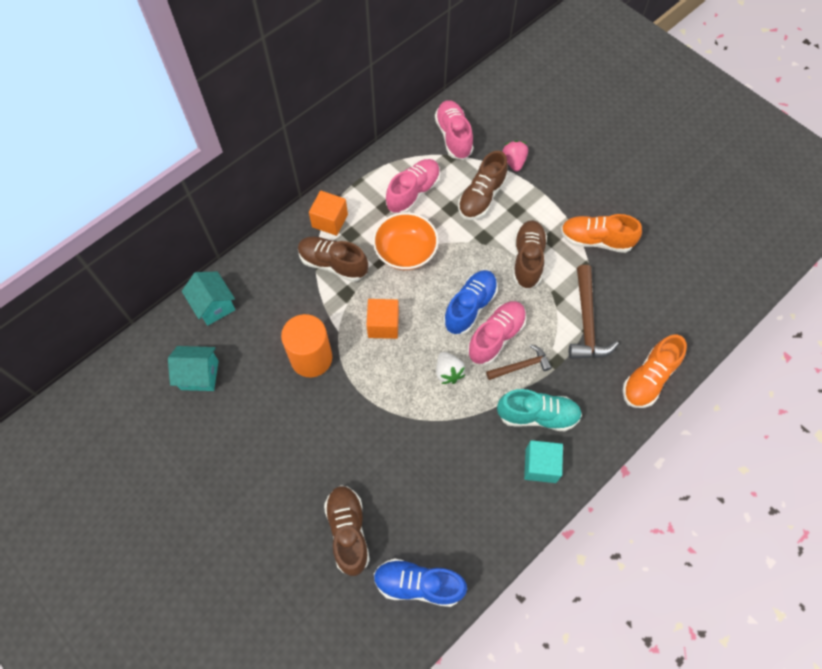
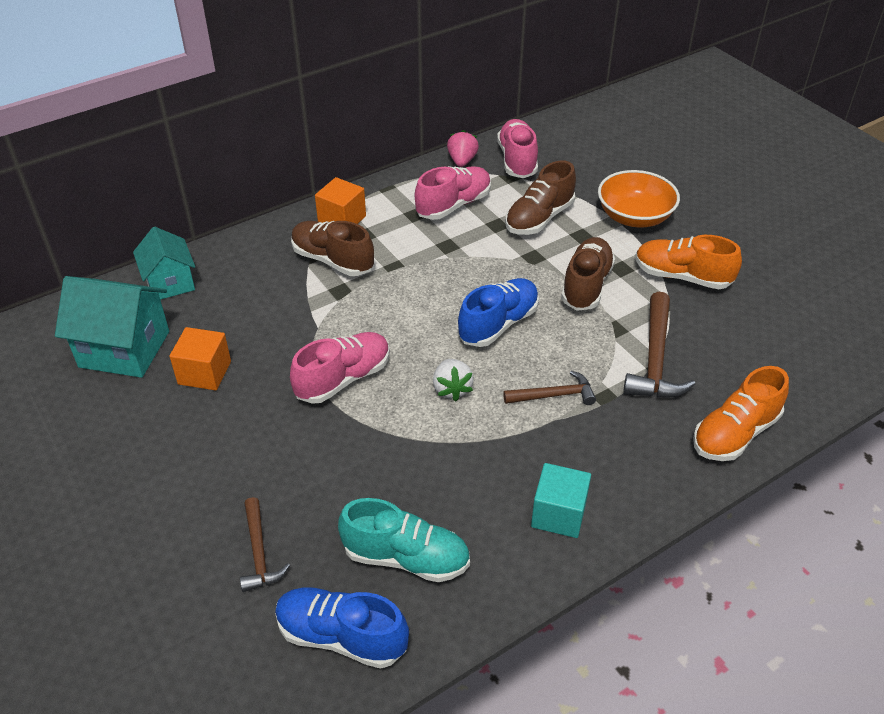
camera: 10 degrees right, 20 degrees down
(199, 375) = (124, 349): turquoise house -> turquoise house, size x1.52
(311, 358) = (273, 350): orange cylinder -> none
(348, 531) = (259, 553): brown shoe -> brown hammer
(383, 325) = (378, 328): orange cube -> orange cube (204, 373)
(405, 252) = (428, 259): orange bowl -> orange bowl (634, 217)
(496, 337) = (526, 360): pink shoe -> pink shoe (343, 379)
(514, 162) = (588, 190): pink strawberry -> pink strawberry (462, 161)
(537, 415) = (566, 454): turquoise shoe -> turquoise shoe (406, 558)

